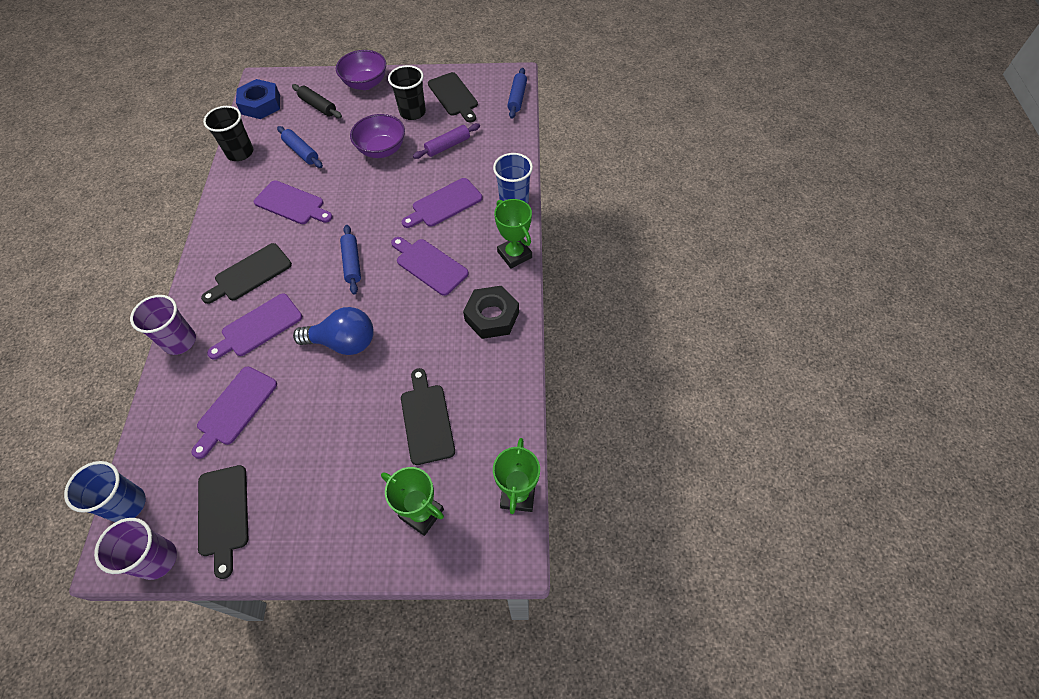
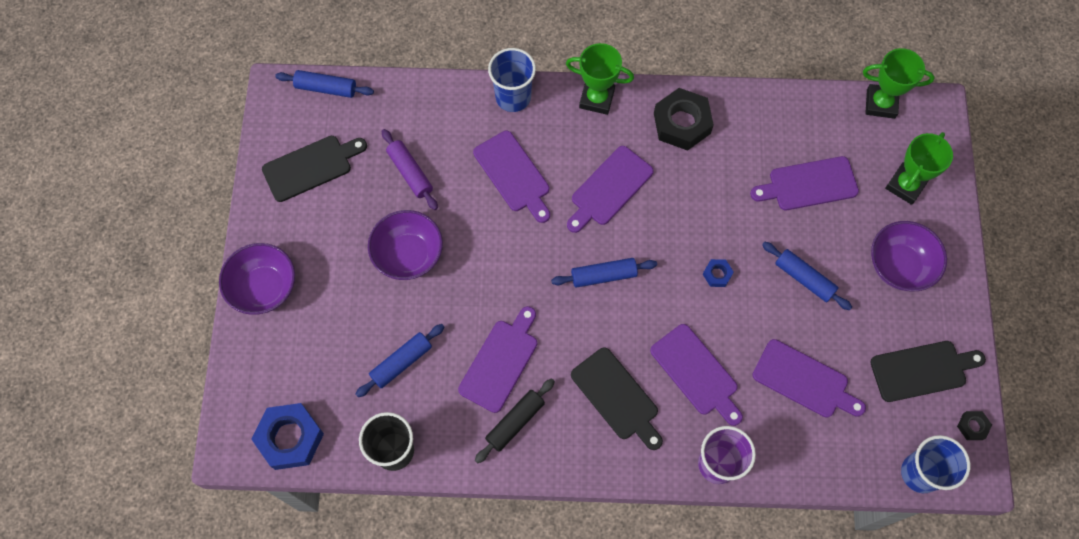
camera: 90 degrees left, 10 degrees up
(157, 559) = (972, 426): purple cup -> black nut
(318, 106) = (306, 351): black rolling pin -> black rolling pin (515, 422)
(331, 412) = (804, 279): none -> blue rolling pin
(333, 500) = (899, 266): none -> purple bowl
(343, 342) = (717, 274): blue light bulb -> blue nut
(412, 112) = (337, 219): black cup -> none
(427, 420) = (809, 184): black cutting board -> purple cutting board
(514, 254) = (596, 99): green trophy -> green trophy turned 45 degrees clockwise

